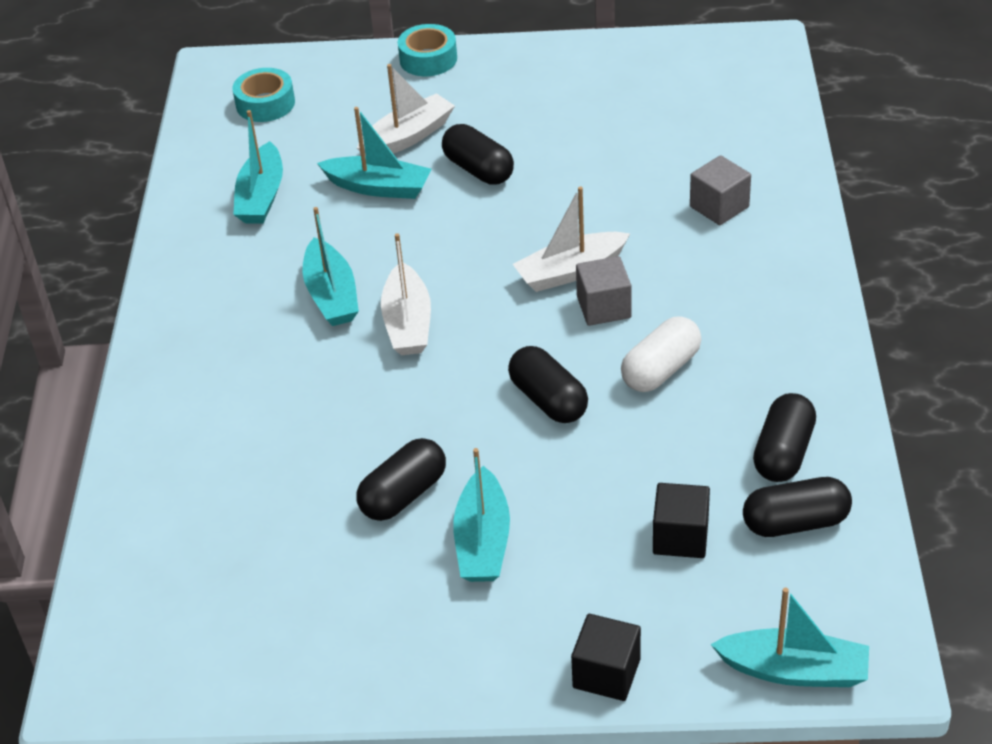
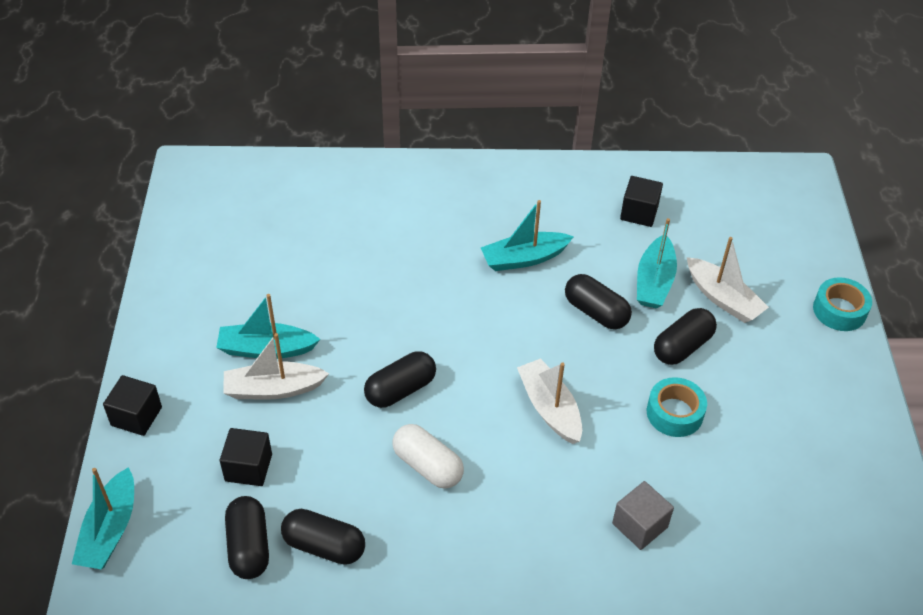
camera: 85 degrees right, 5 degrees up
(261, 196) = (639, 212): turquoise boat -> black cube
(265, 104) = (758, 207): turquoise tape -> turquoise tape (674, 413)
(403, 495) = (316, 305): black capsule -> black capsule (596, 312)
(408, 323) = (491, 304): white boat -> white boat (273, 389)
(604, 307) = (504, 429): grey cube -> none

